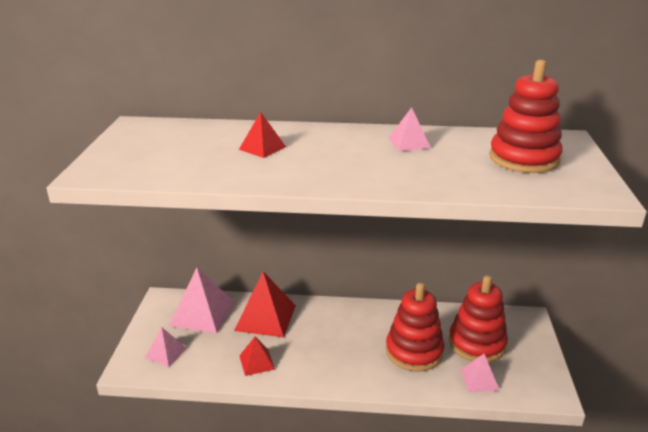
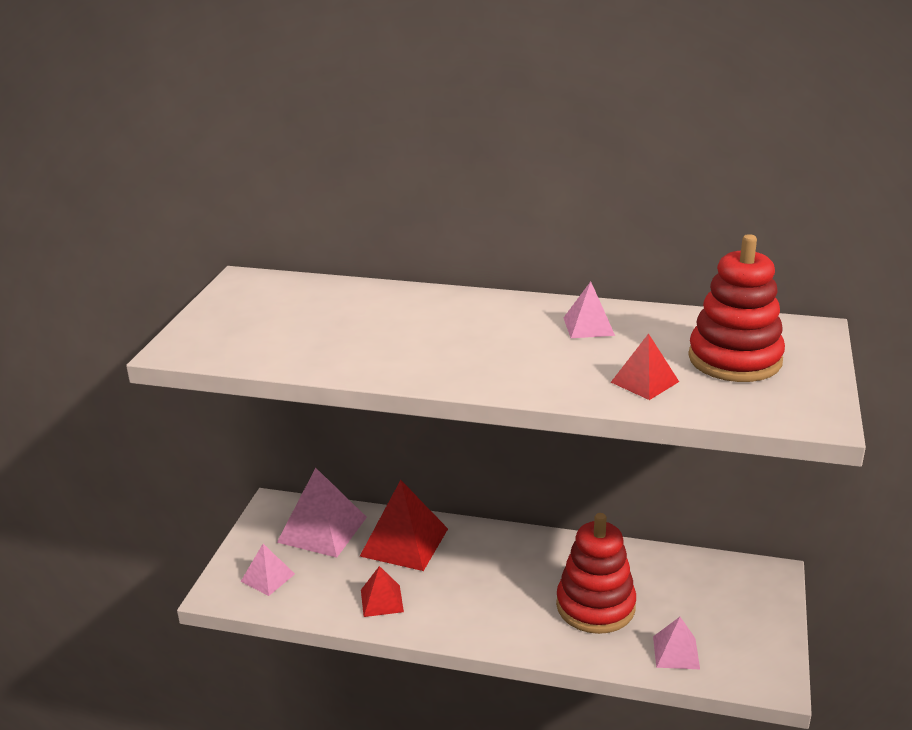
camera: 10 degrees right, 0 degrees up
(262, 148) = (395, 324): red pyramid -> red pyramid (645, 382)
(477, 343) = (686, 603): red stacking toy -> none

